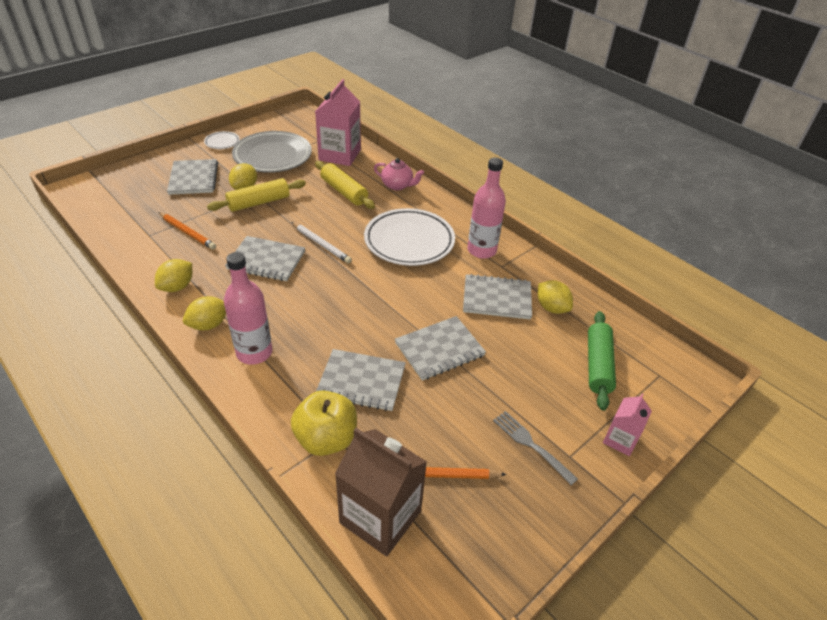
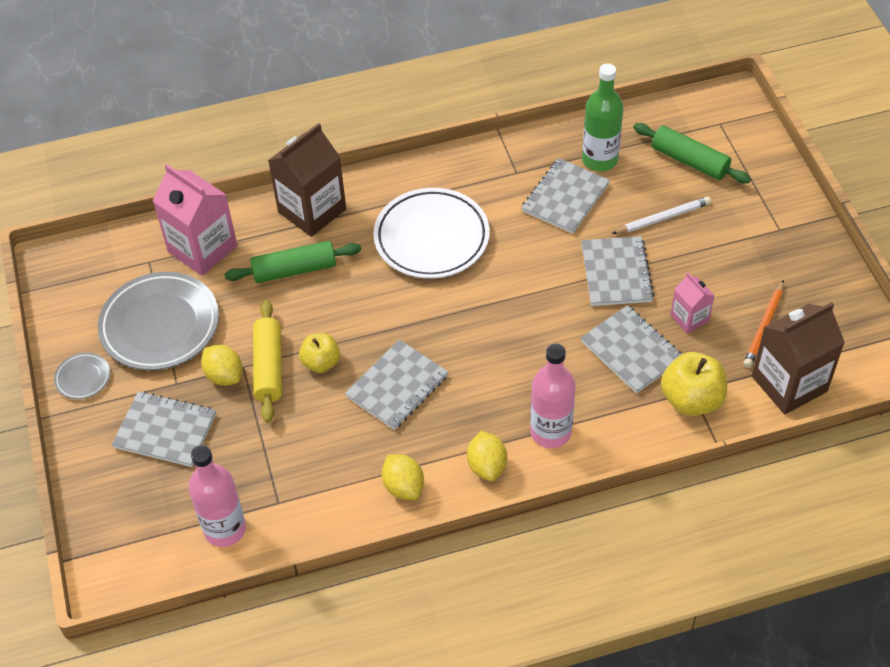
camera: 60 degrees left, 10 degrees up
(187, 232) = (295, 458): orange pencil -> none
(222, 142) = (83, 378): white plate -> grey plate
(272, 222) = (321, 362): none -> yellow apple
(321, 244) = (393, 324): white pencil -> white pencil (663, 218)
(344, 191) = (294, 270): yellow rolling pin -> green rolling pin
(361, 381) = (631, 351): grey notebook -> grey notebook turned 75 degrees counterclockwise
(397, 185) = (312, 210): pink teapot -> brown carton
(481, 250) = (481, 178): pink bottle -> pink bottle (225, 529)
(532, 445) = (758, 250): grey fork -> none
(551, 308) = (599, 160): yellow lemon -> green bottle
(620, 439) = (776, 187): pink carton -> pink carton (689, 318)

